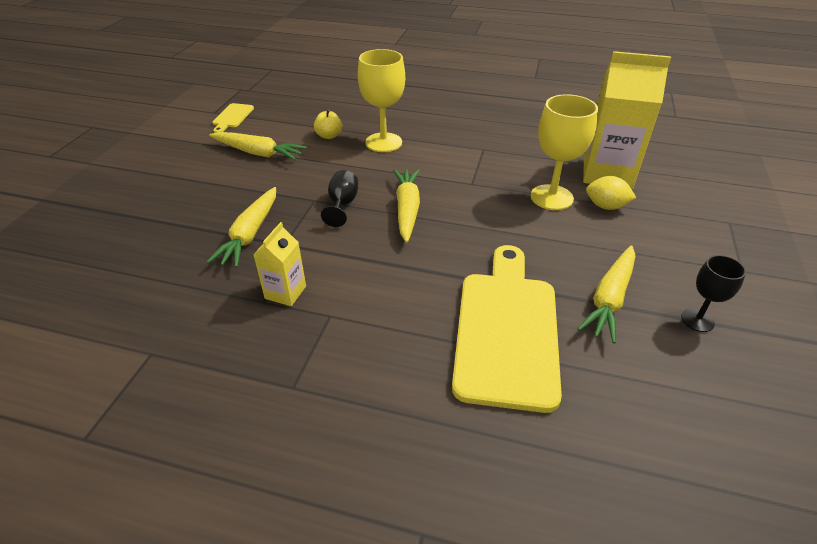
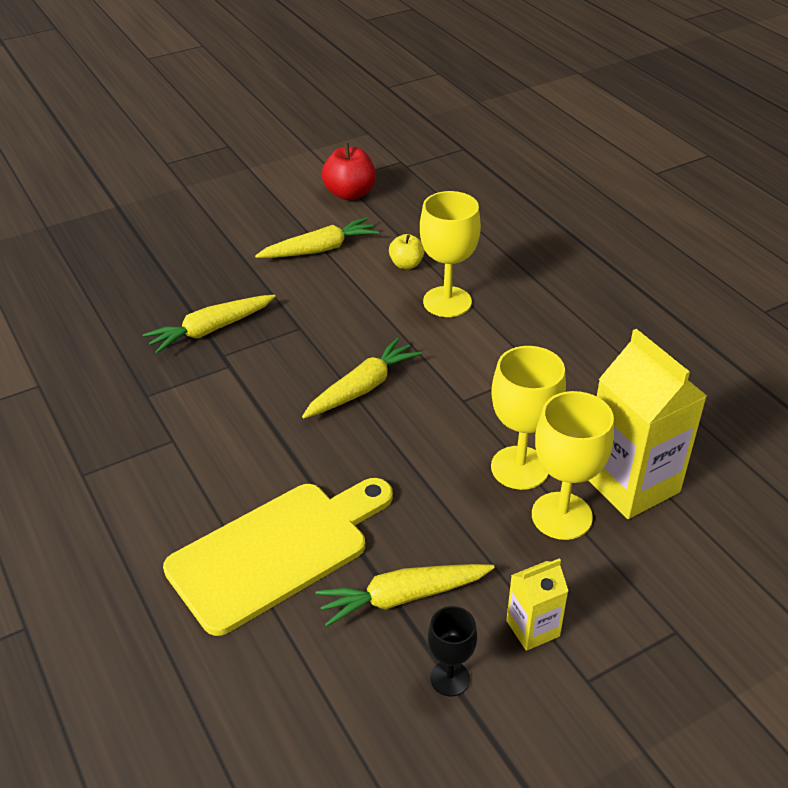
camera: 45 degrees right, 0 degrees up
(232, 117) = (350, 194): yellow cutting board -> red apple
(258, 153) = (320, 249): yellow carrot -> yellow carrot turned 90 degrees counterclockwise
(285, 292) = (170, 399): yellow carton -> yellow carton (533, 628)
(342, 205) = (315, 347): black goblet -> none
(606, 206) = (561, 516): yellow lemon -> yellow goblet

